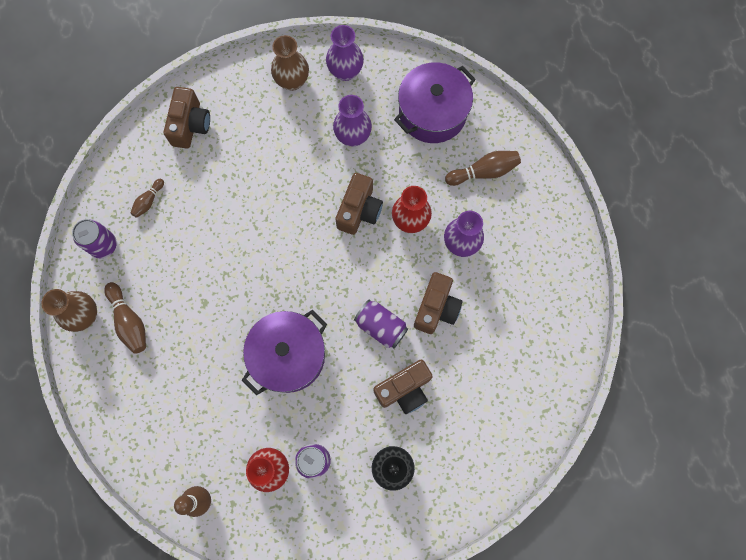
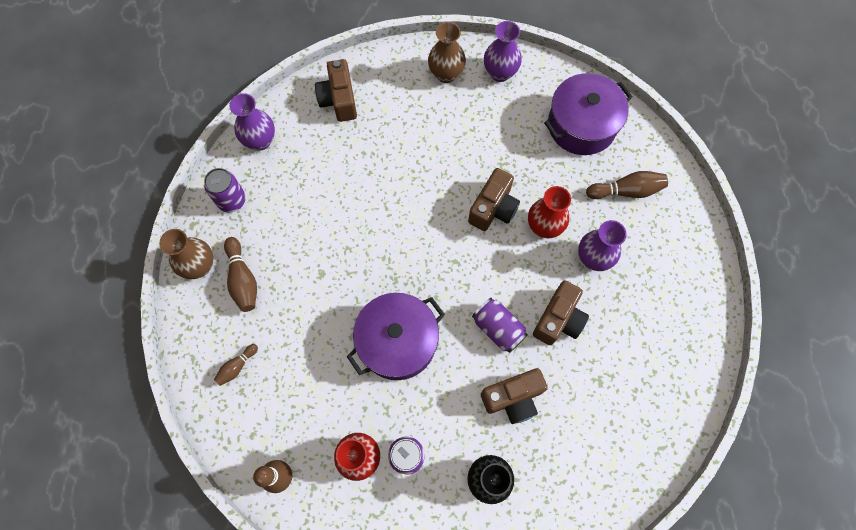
camera: 10 degrees right, 5 degrees down
(148, 201) = (284, 165): brown bowling pin -> brown bowling pin (237, 367)
(190, 125) = (339, 100): brown camera -> brown camera turned 150 degrees clockwise
(353, 136) = (498, 135): purple vase -> purple vase (260, 141)

